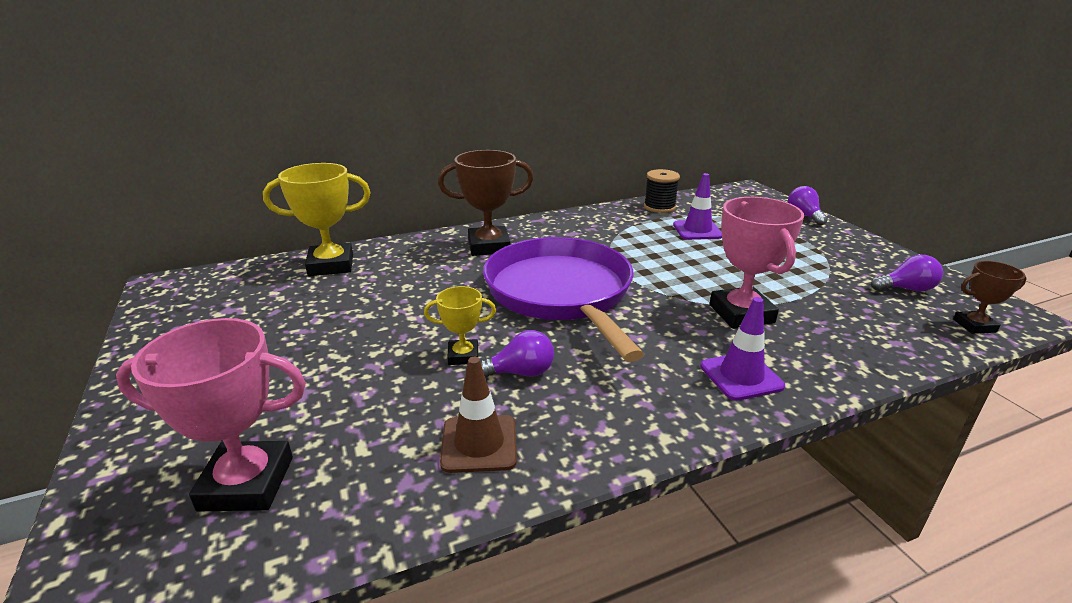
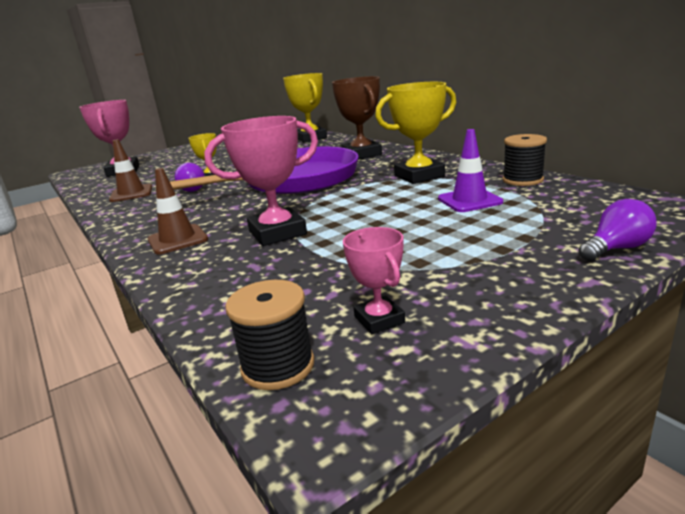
camera: 80 degrees right, 5 degrees down
(611, 235) = (419, 176): none -> yellow trophy
(741, 376) = (177, 239): purple traffic cone -> brown traffic cone
(906, 289) = (379, 320): purple light bulb -> pink trophy
(974, 326) = (278, 366): brown trophy -> black spool

